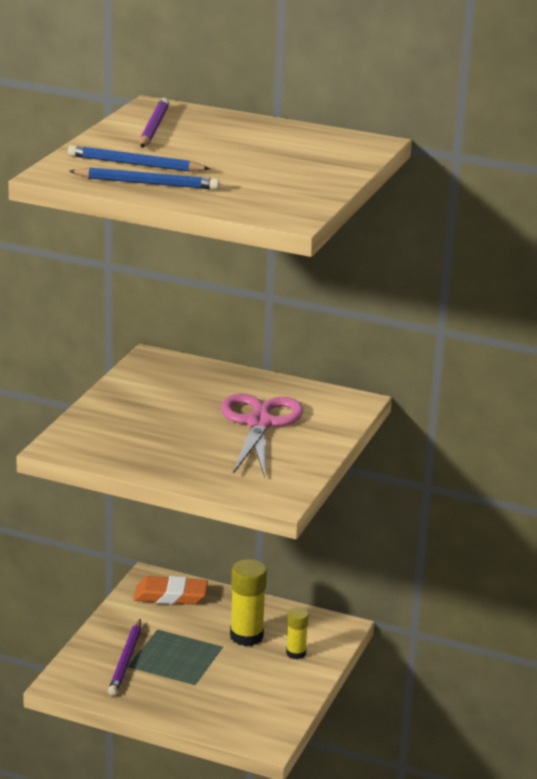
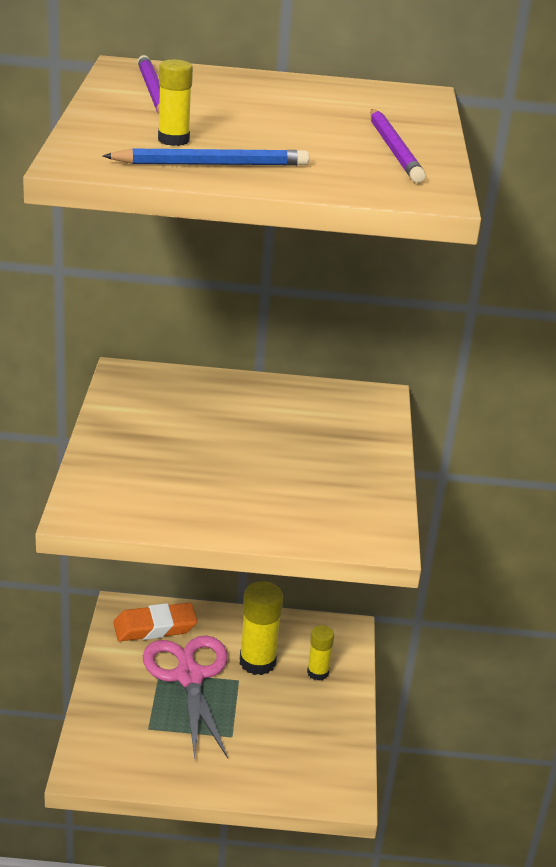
camera: 20 degrees left, 5 degrees up
(126, 660) = (143, 721): purple pencil -> purple pencil (394, 149)
(135, 164) = (173, 140): blue pencil -> yellow glue stick
(259, 423) = (295, 441): pink scissors -> pink scissors (189, 677)

